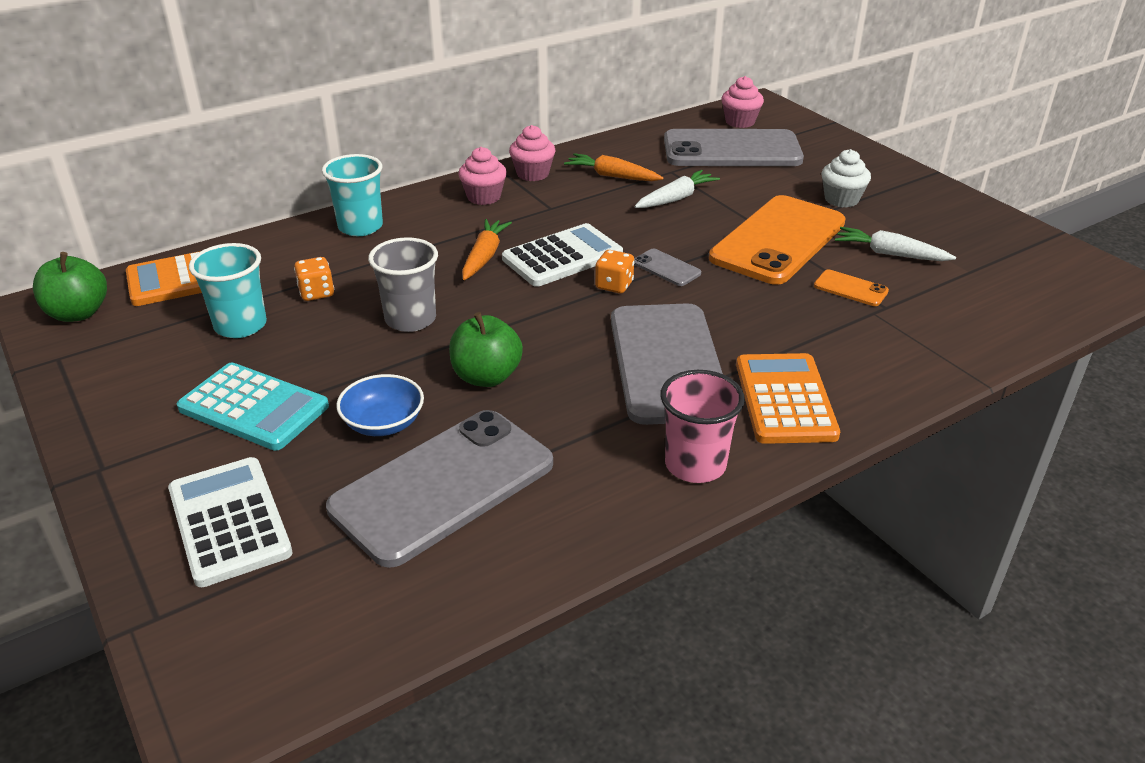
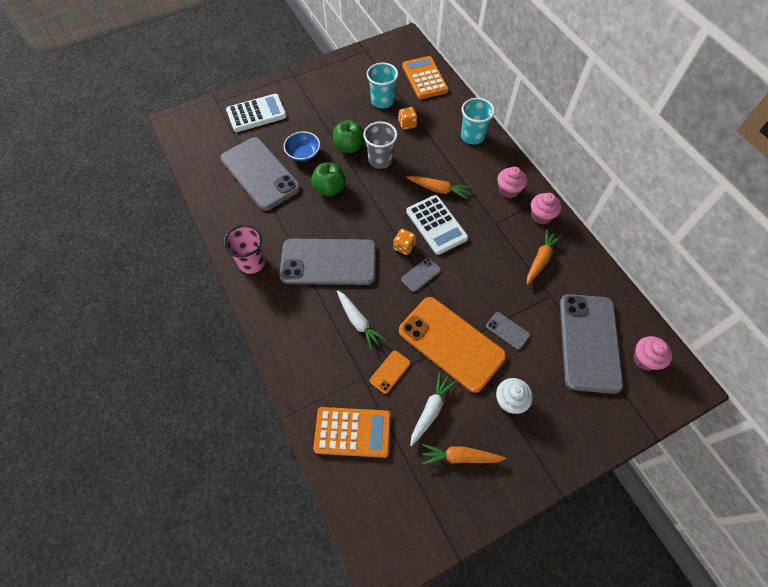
camera: 95 degrees right, 25 degrees up
(78, 313) = (398, 50): green apple -> green apple (349, 147)
(254, 407) = (321, 112): turquoise calculator -> none
(676, 198) = (509, 293): white carrot -> white carrot (358, 322)
(738, 200) = (507, 330): none -> grey phone
(785, 399) = (290, 309): orange calculator -> orange calculator (353, 432)
(939, 232) = (460, 457): none -> orange carrot

